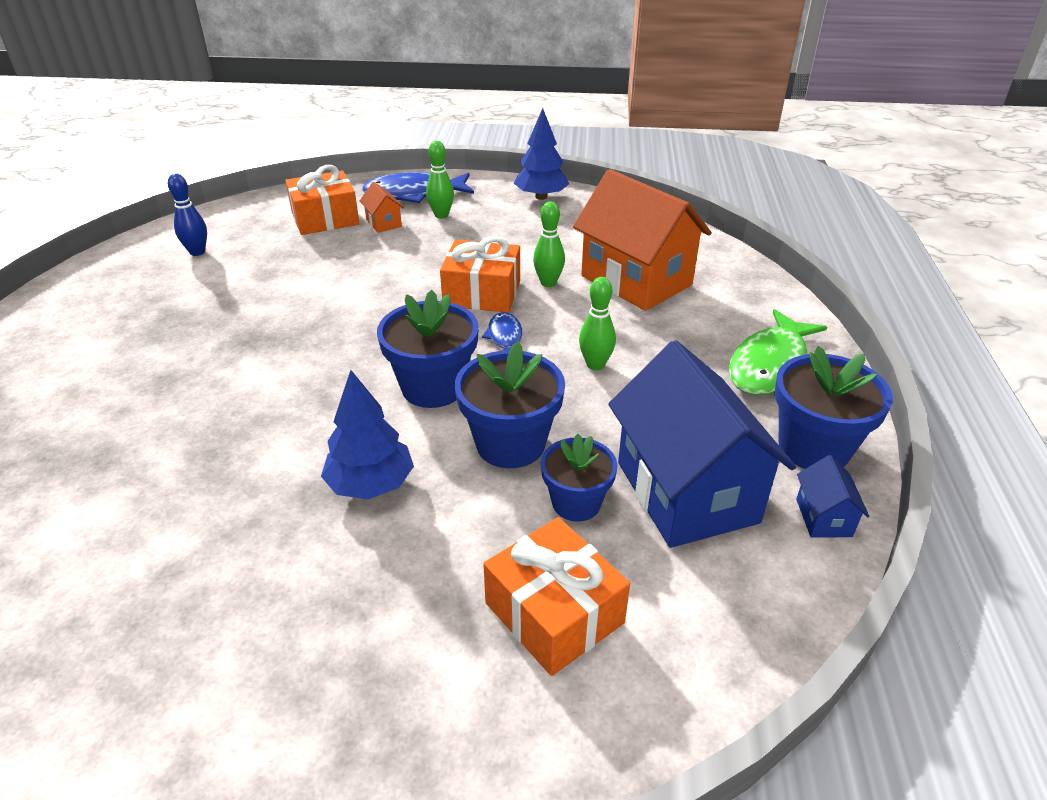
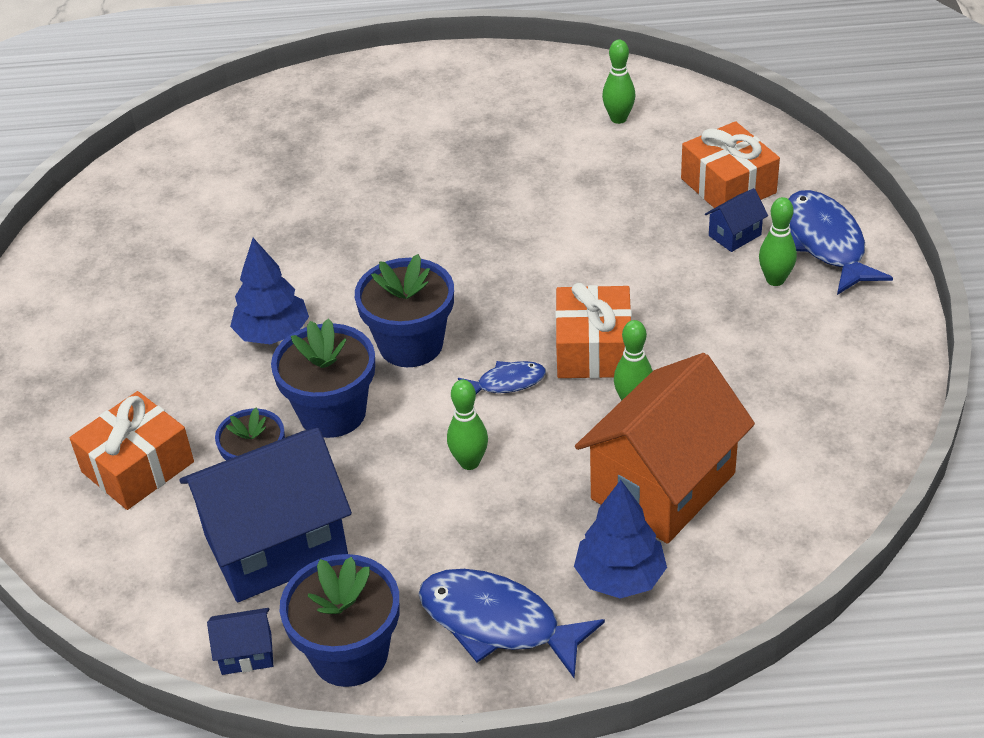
camera: 85 degrees right, 5 degrees up
(197, 252) = (618, 118): blue bowling pin -> green bowling pin
(383, 223) = (734, 235): orange house -> blue house
(541, 197) = (872, 366): blue tree -> blue tree (620, 577)
(770, 365) = (497, 623): green fish -> blue fish

